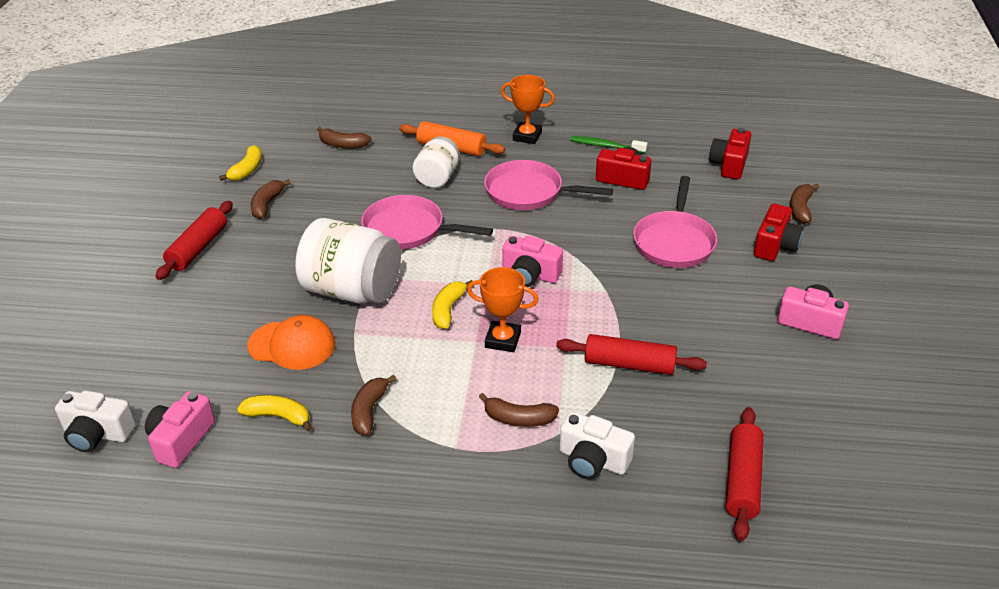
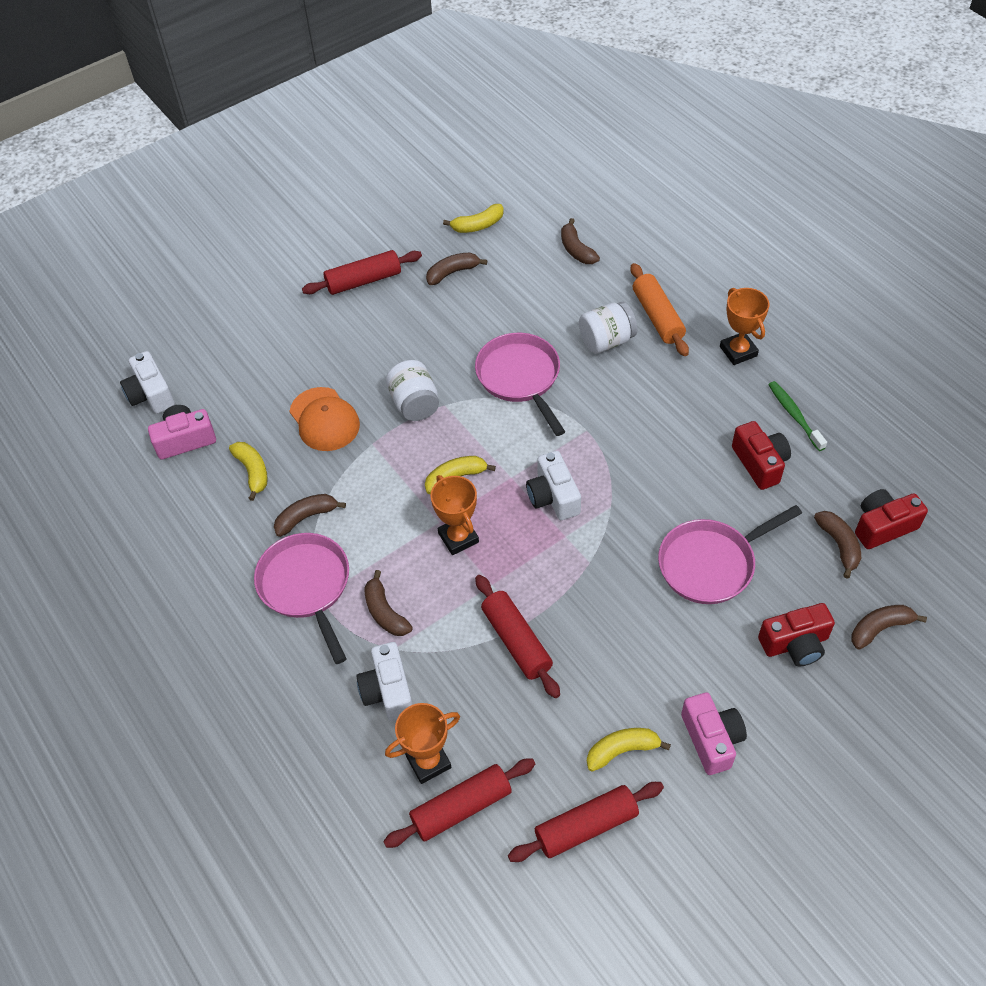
camera: 50 degrees right, 15 degrees up
(352, 290) = (414, 404): white jar -> white jar, size x0.59
(529, 192) = (659, 414): pink pan -> pink pan (306, 587)
(530, 275) = (553, 496): pink camera -> white camera
(682, 475) = (428, 762): none -> orange trophy
(722, 187) = (839, 545): none -> brown banana
(777, 367) = (622, 750): none -> yellow banana
(822, 422) = (586, 826): none -> red rolling pin

